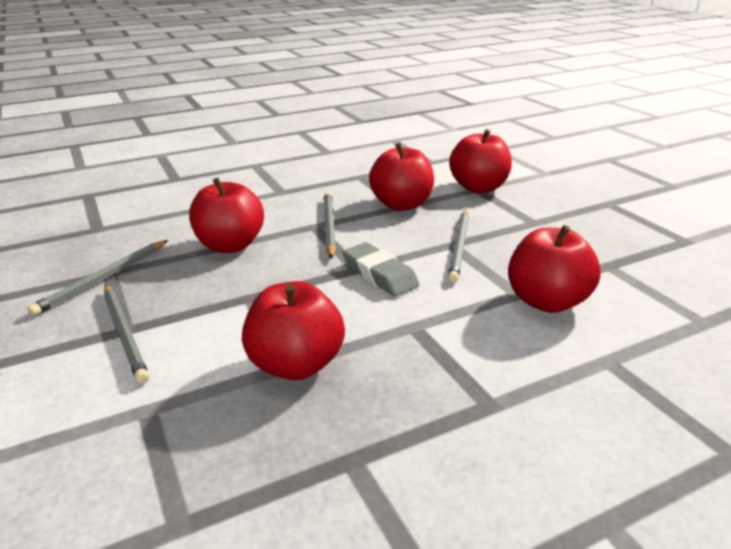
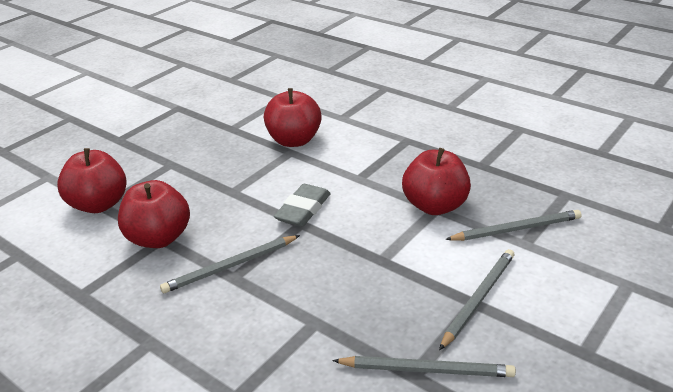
camera: 115 degrees left, 5 degrees up
(230, 246) = (307, 314): red apple -> none
(459, 246) = (234, 187): grey pencil -> grey pencil (515, 229)

